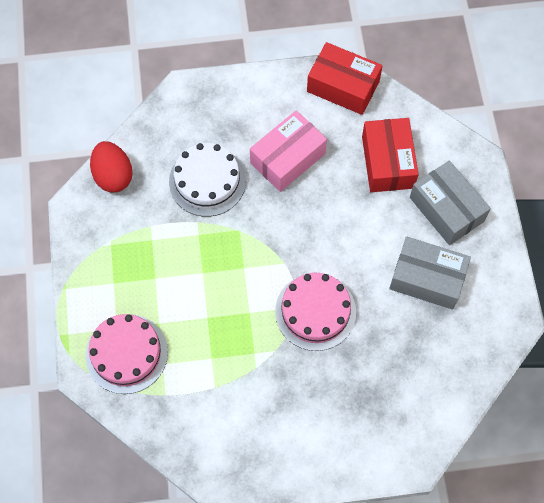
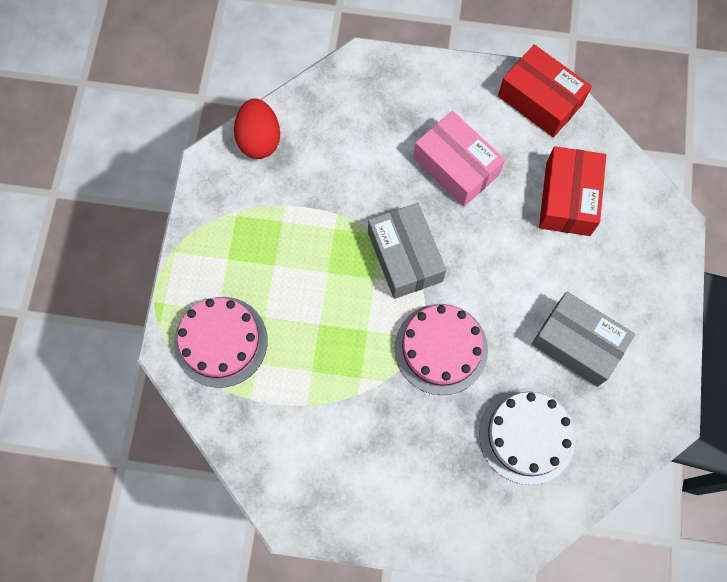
camera: 15 degrees right, 5 degrees up
(207, 181) = (360, 170): white cake -> white cake (527, 435)
(287, 158) = (456, 166): pink box -> pink box turned 75 degrees clockwise
(446, 209) = (620, 269): grey box -> grey box (405, 257)

